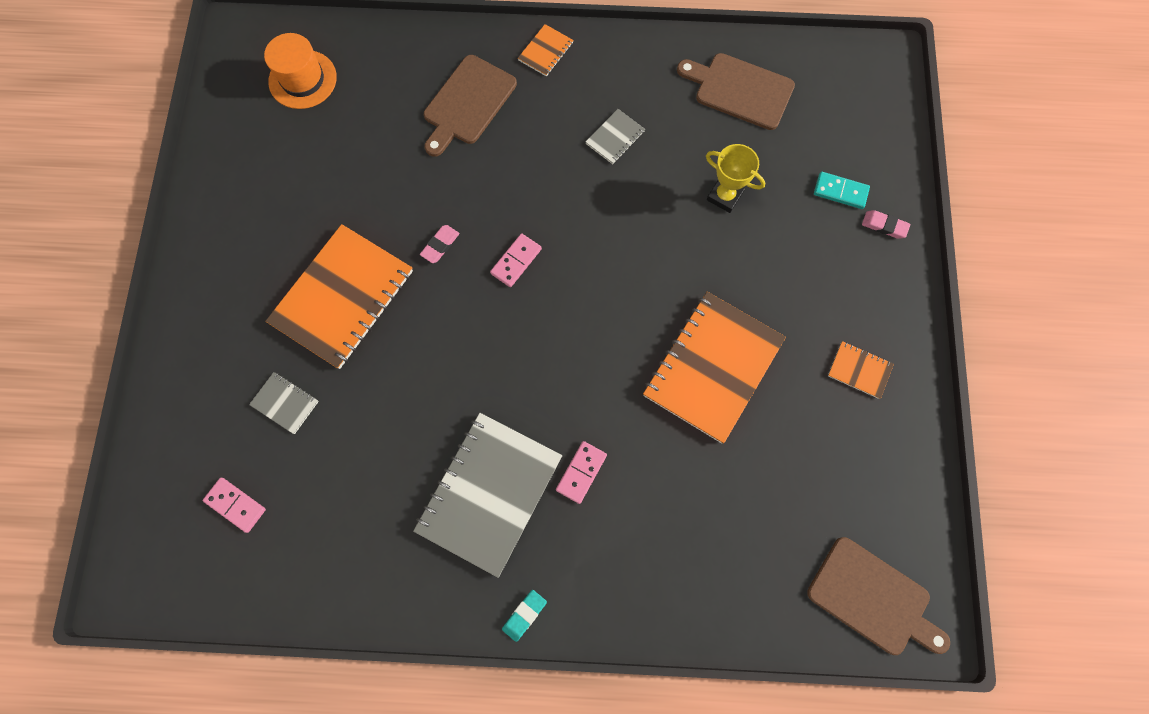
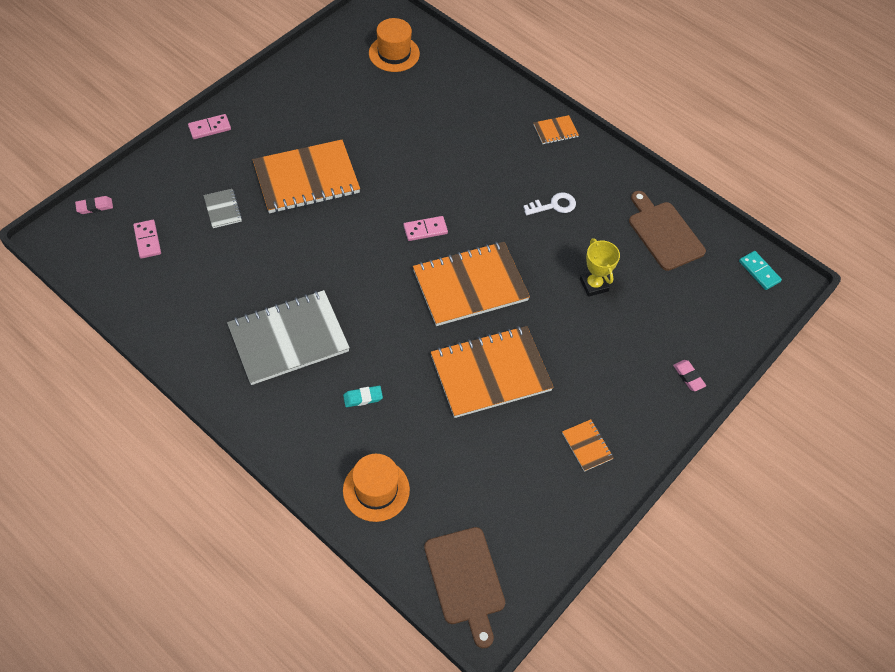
camera: 35 degrees right, 15 degrees down
(440, 245) = (388, 190): pink eraser -> pink eraser (95, 207)
(467, 104) = (479, 127): brown cutting board -> none
(524, 615) = (245, 417): turquoise eraser -> turquoise eraser (363, 398)
(581, 472) = (352, 369): pink domino -> pink domino (210, 128)
(613, 289) = (470, 285): none -> orange notebook
(615, 138) = (553, 205): grey notebook -> white key
(716, 580) = (376, 490): none -> orange hat
(840, 191) = (677, 336): turquoise domino -> turquoise domino (759, 271)

